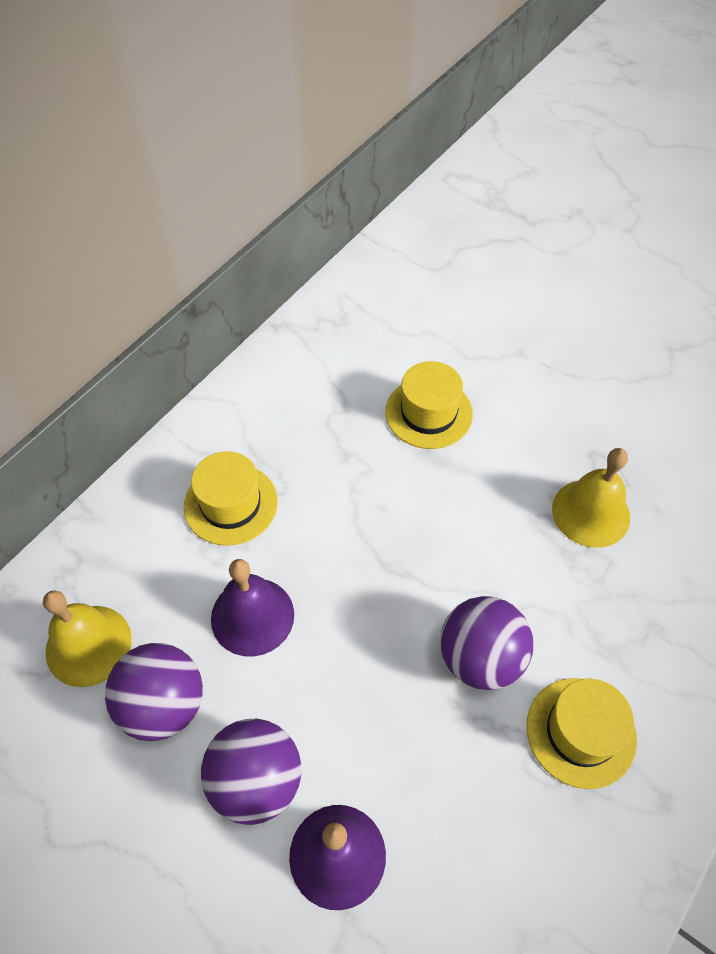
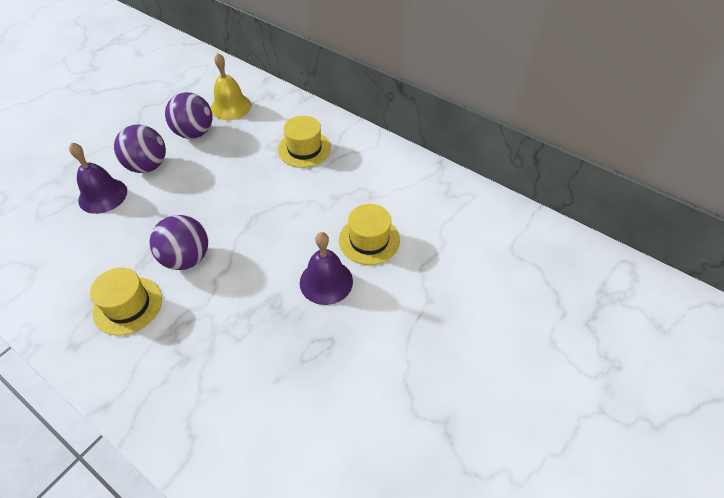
camera: 90 degrees right, 5 degrees down
(252, 616) = (234, 161): purple bell -> purple bell (326, 281)
(591, 513) = (279, 331): yellow bell -> none

